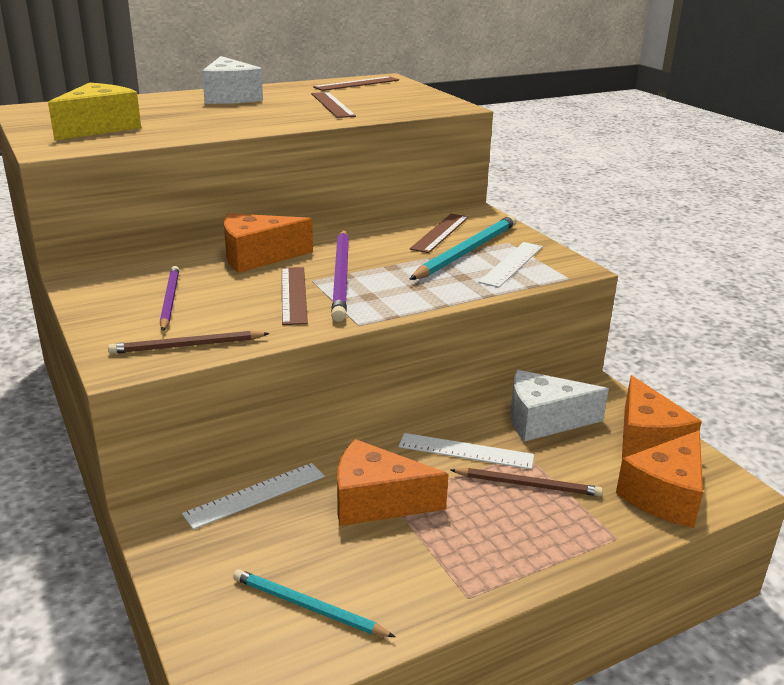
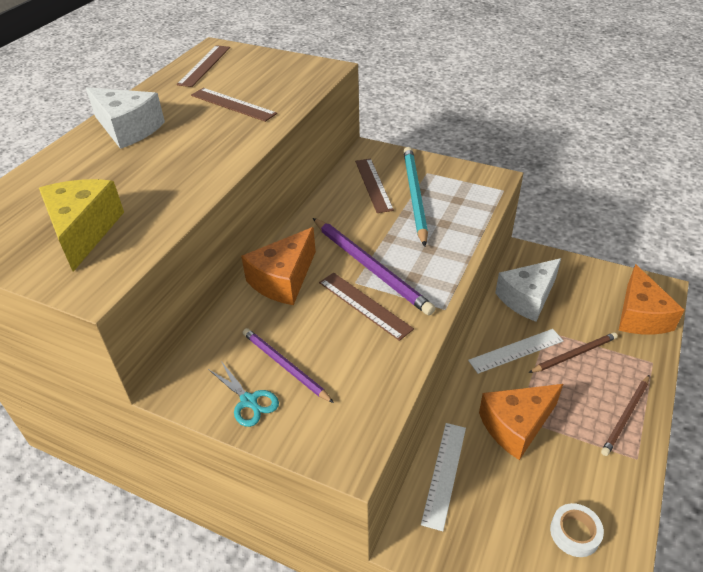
camera: 35 degrees left, 15 degrees up
(111, 306) = (249, 401): none -> turquoise scissors
(187, 346) = (366, 404): brown pencil -> brown pencil (625, 416)
(308, 607) = (574, 533): turquoise pencil -> white tape
(511, 264) = (456, 194): white ruler -> none
(647, 440) = (591, 280): orange cheese -> none

